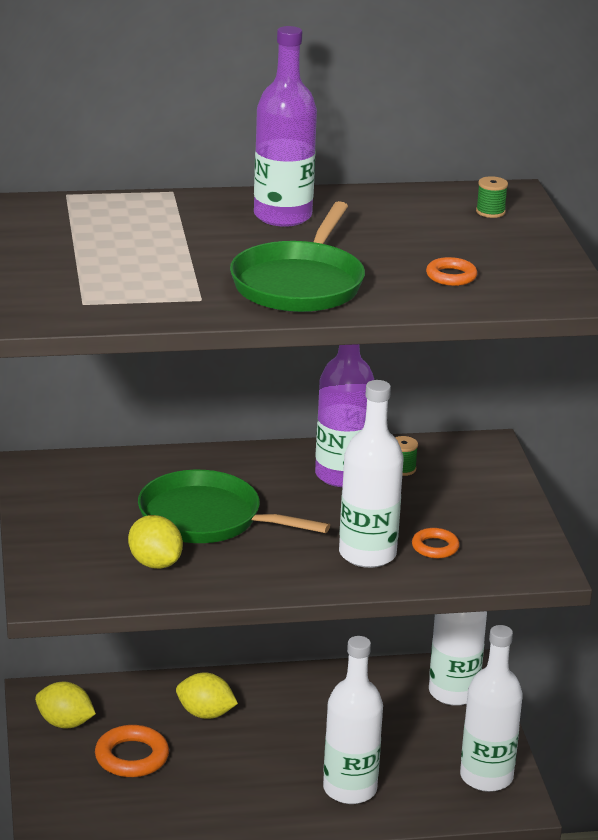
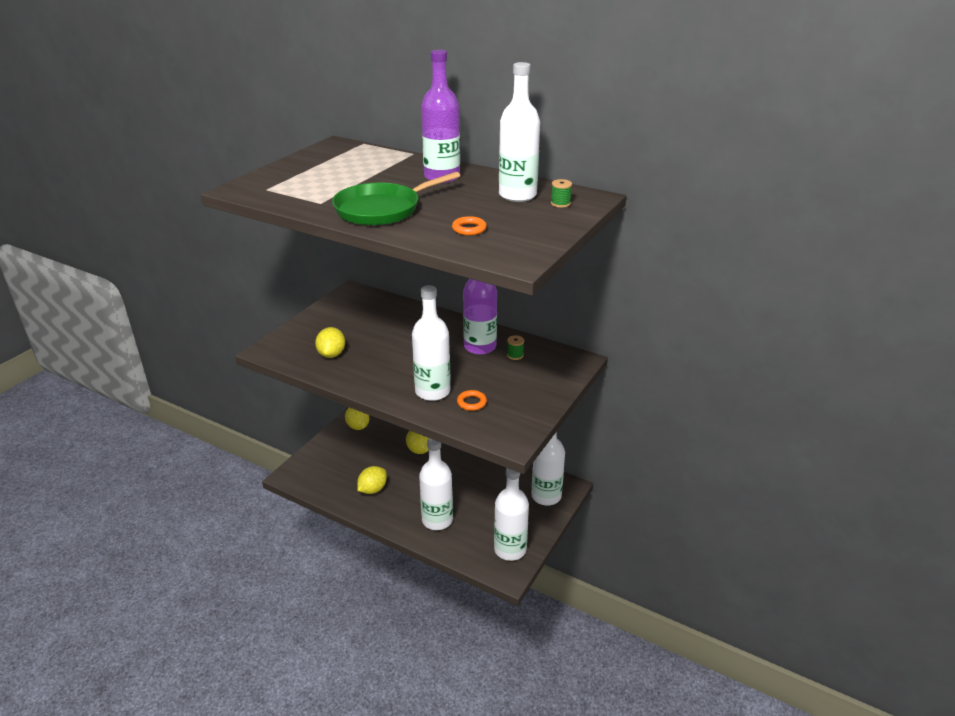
camera: 40 degrees right, 5 degrees up
(131, 757) = (365, 455): orange ring -> none
(206, 518) = (385, 342): green pan -> none
(207, 795) = (372, 489): none -> yellow lemon
(423, 215) = (517, 195): none -> white bottle

